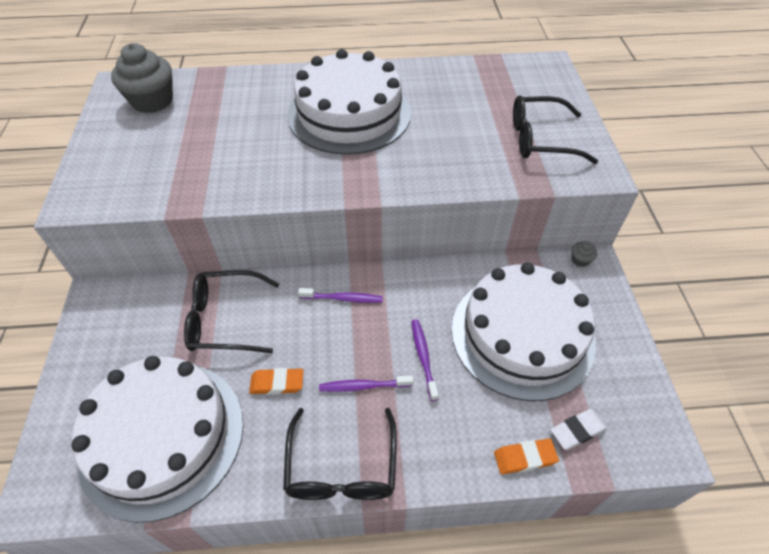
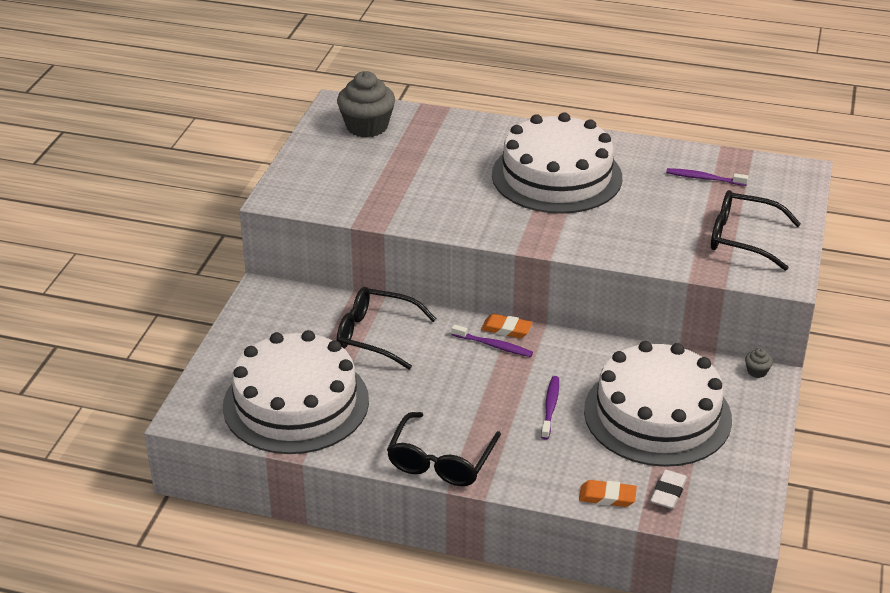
camera: 20 degrees right, 15 degrees down
(277, 383) = (406, 392): orange eraser -> orange eraser (506, 329)
(363, 386) = (484, 413): purple toothbrush -> purple toothbrush (704, 178)
(577, 430) = (668, 492): white eraser -> white eraser turned 60 degrees counterclockwise

